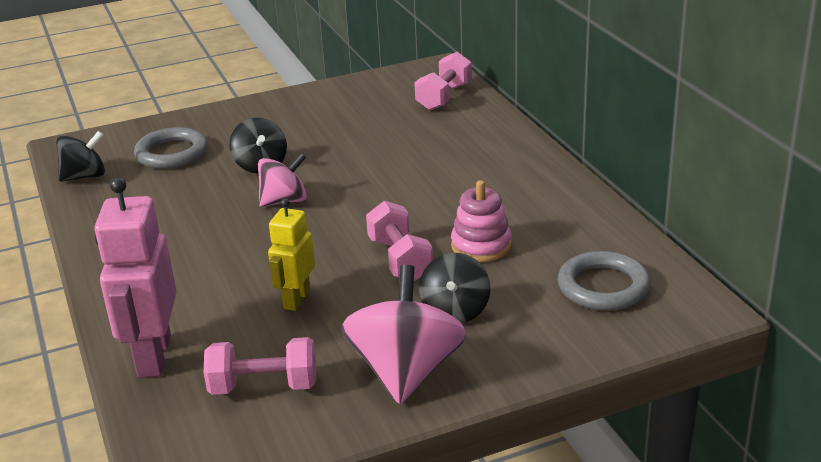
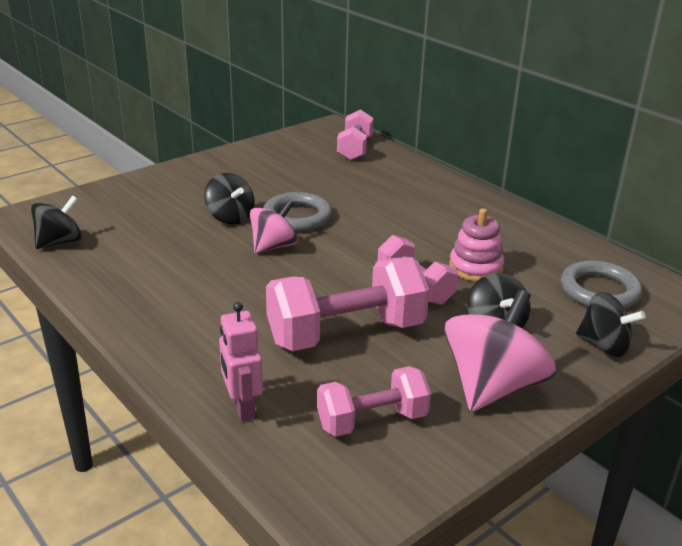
camera: 20 degrees left, 0 degrees up
(153, 356) = (242, 407): pink robot -> pink robot, size x0.61
(172, 153) = (136, 213): grey ring -> grey ring (297, 217)
(296, 299) = (346, 333): yellow robot -> pink dumbbell
(406, 372) = (492, 387): pink spinning top -> pink spinning top turned 45 degrees clockwise
(559, 346) = (604, 345): none -> black spinning top

